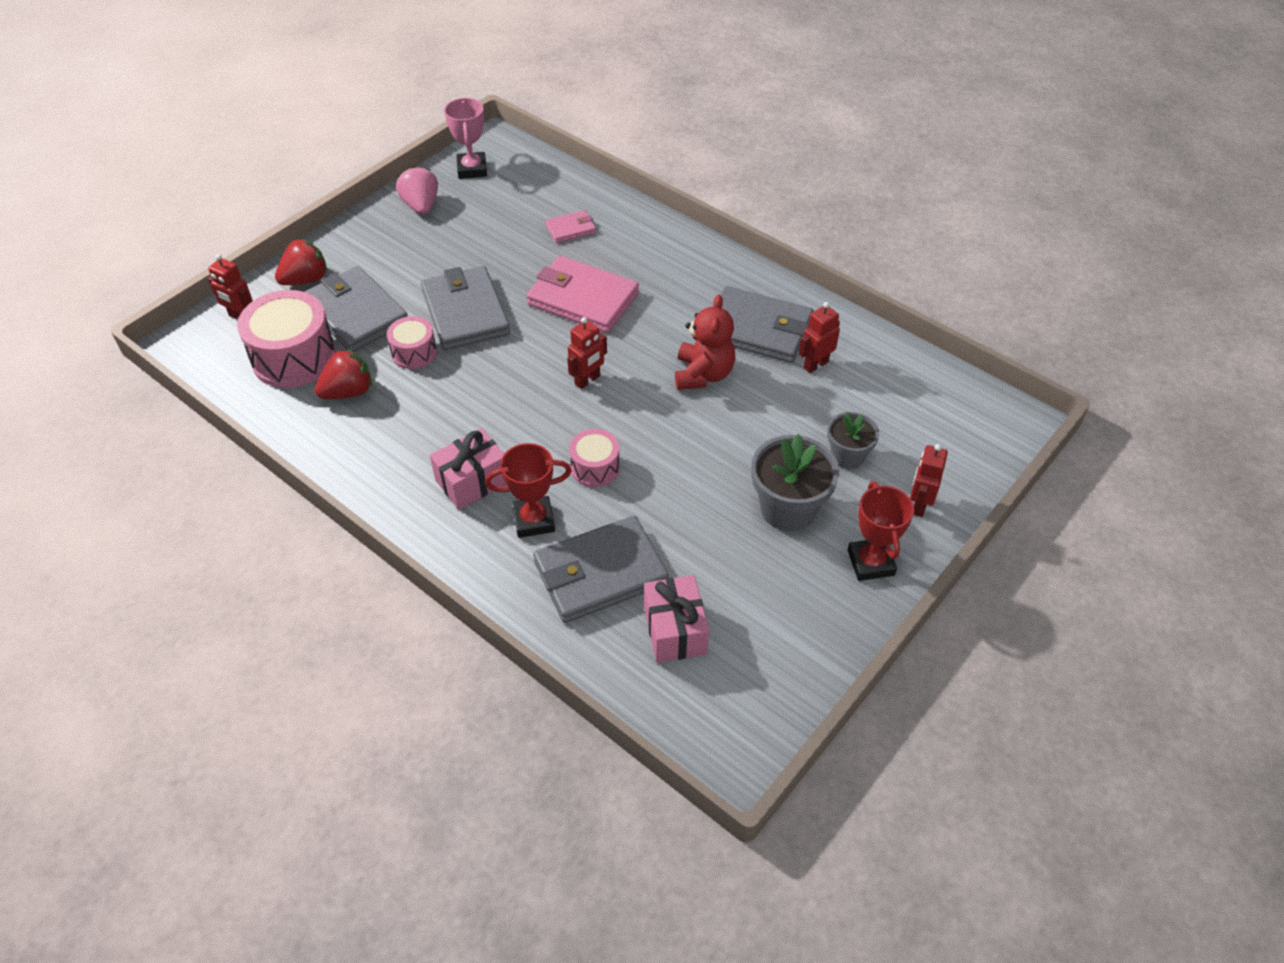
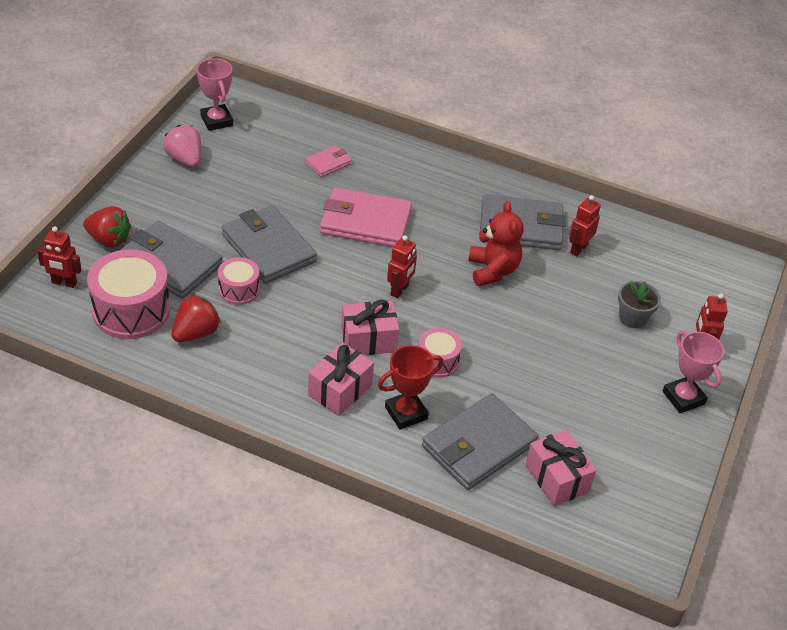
camera: 20 degrees left, 5 degrees down
(306, 279) = (109, 240): red strawberry -> red strawberry turned 75 degrees clockwise
(528, 430) = (368, 340): none -> pink gift
(788, 508) = (604, 367): grey flower pot -> none
(870, 563) = (683, 398): red trophy -> pink trophy

